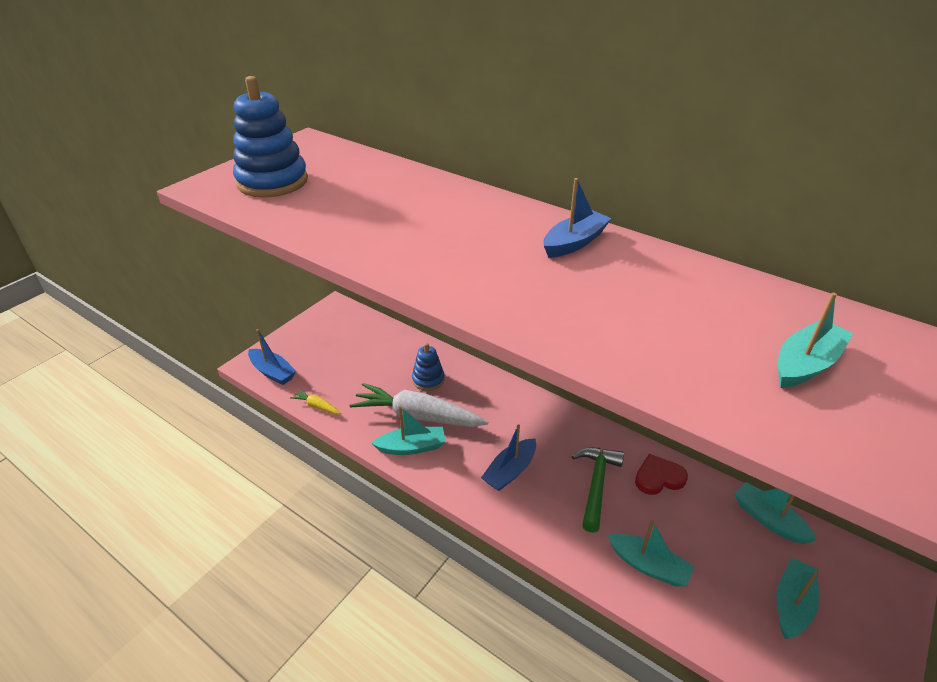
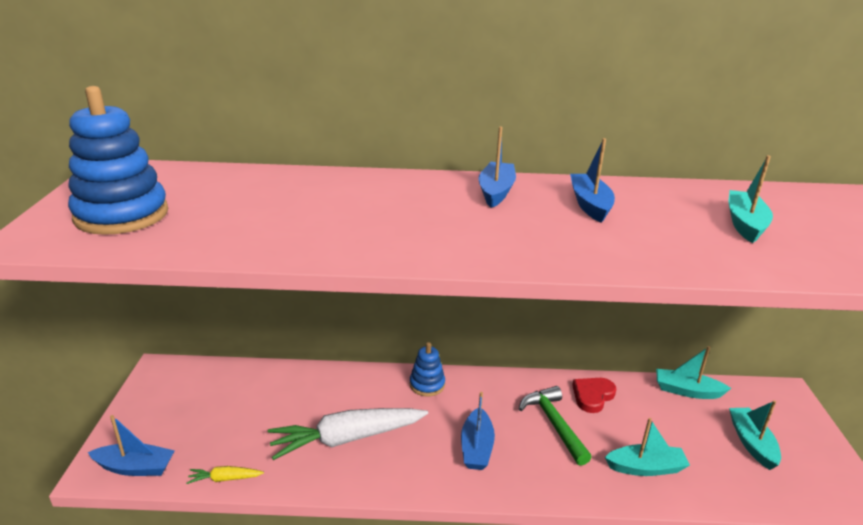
camera: 35 degrees left, 10 degrees down
(411, 447) = (366, 471): turquoise boat -> none
(428, 380) = (328, 400): blue stacking toy -> blue stacking toy (427, 385)
(651, 285) = (590, 205): none -> blue boat

